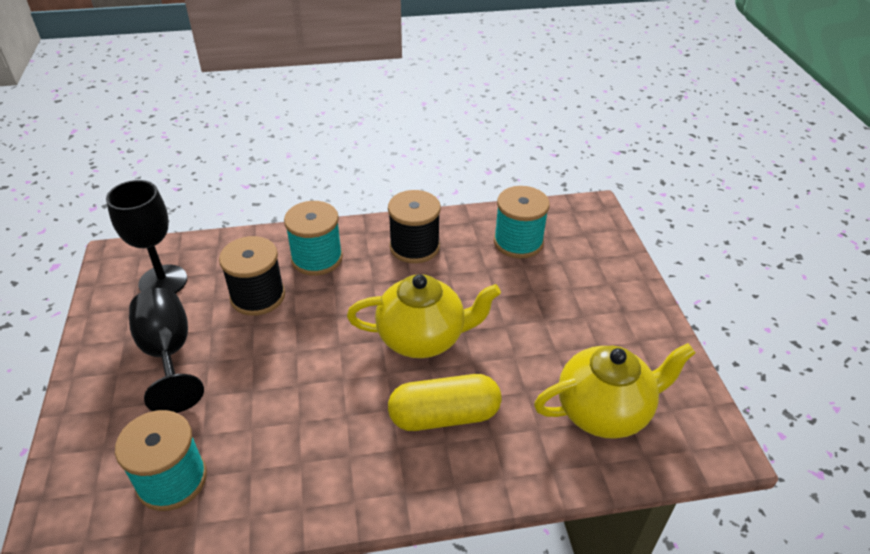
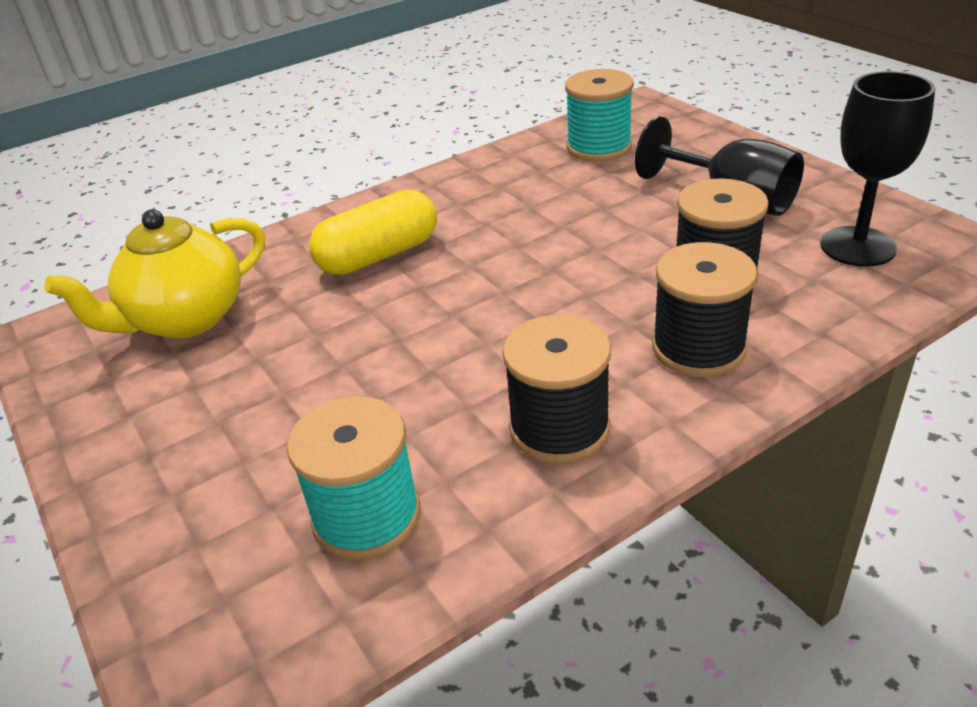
camera: 160 degrees right, 5 degrees down
(317, 258) = (698, 348): turquoise spool -> black spool
(422, 338) = (451, 310): yellow teapot -> none

